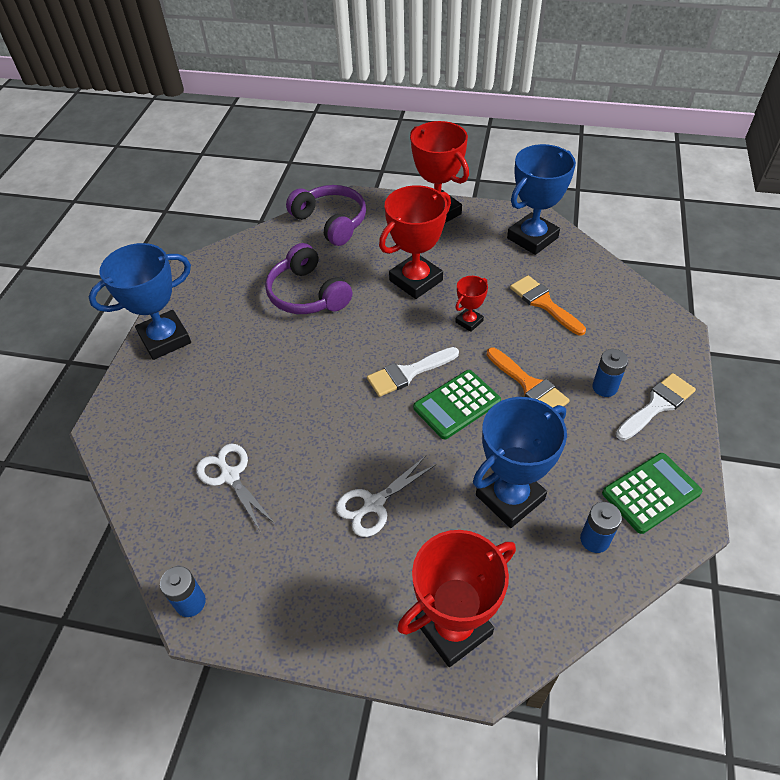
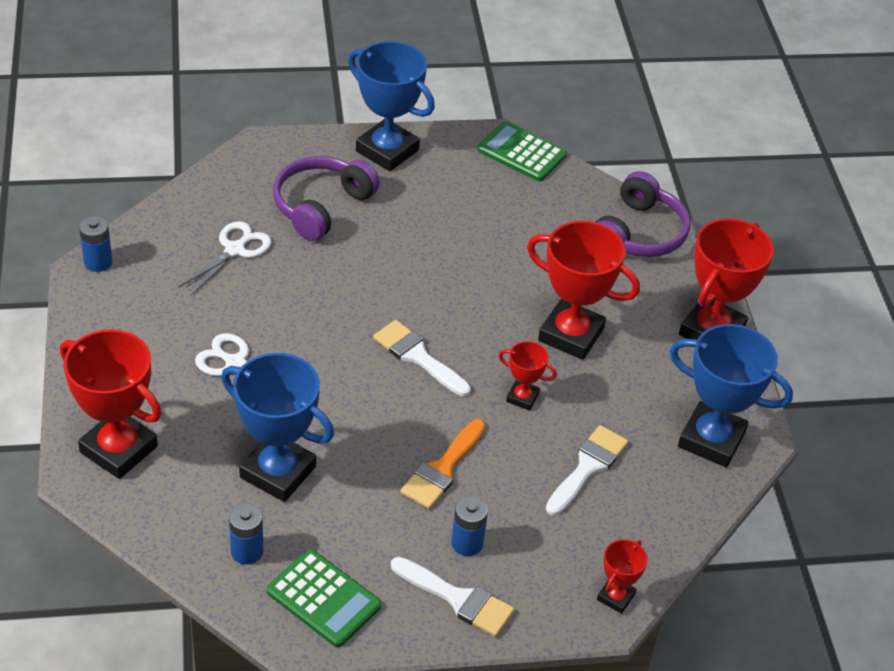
camera: 65 degrees right, 5 degrees down
(307, 294) = (502, 243): purple headphones -> purple headphones (321, 206)
(457, 404) = (387, 407): green calculator -> green calculator (521, 153)
(544, 303) = (588, 467): orange brush -> white brush
(661, 318) = (615, 597): none -> red trophy

